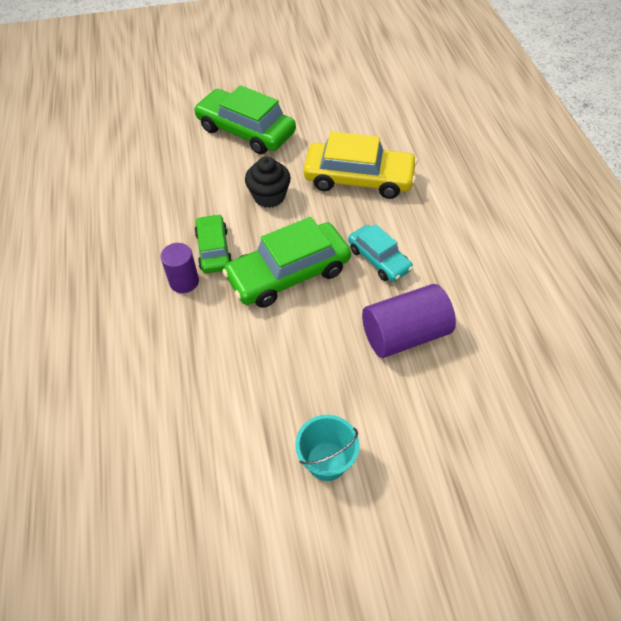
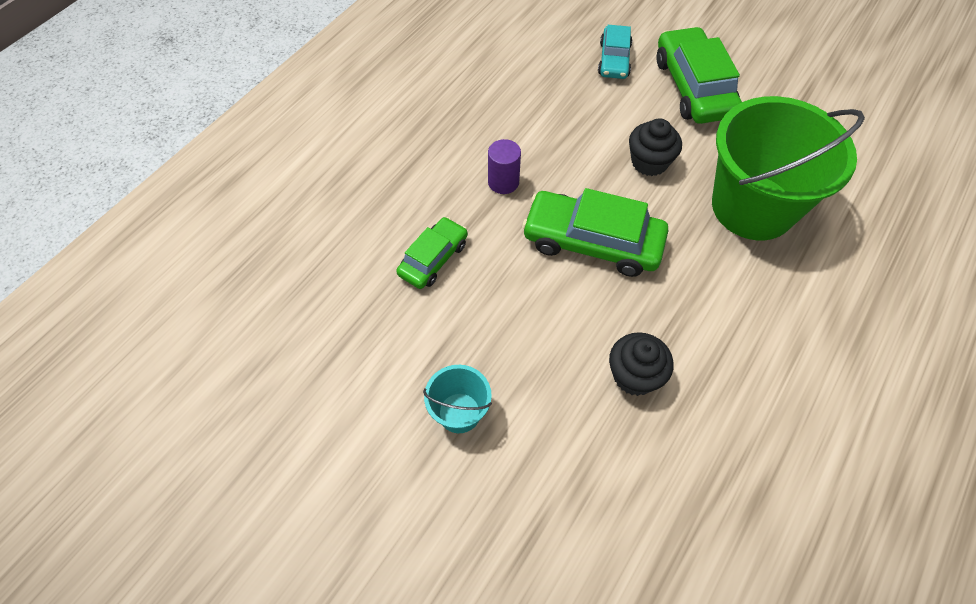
camera: 45 degrees right, 5 degrees up
(214, 249) = (553, 174): green car -> green car (433, 259)
(358, 179) = (752, 207): yellow car -> green bucket
(379, 259) = (687, 293): turquoise car -> turquoise car (614, 60)
(404, 334) = (634, 375): purple cylinder -> black cupcake

